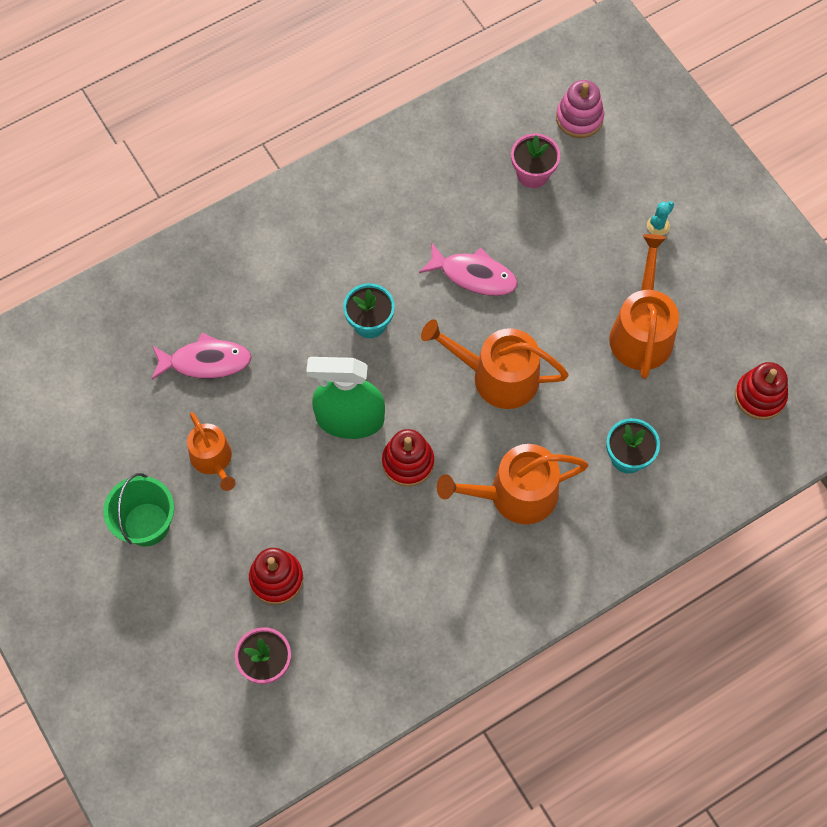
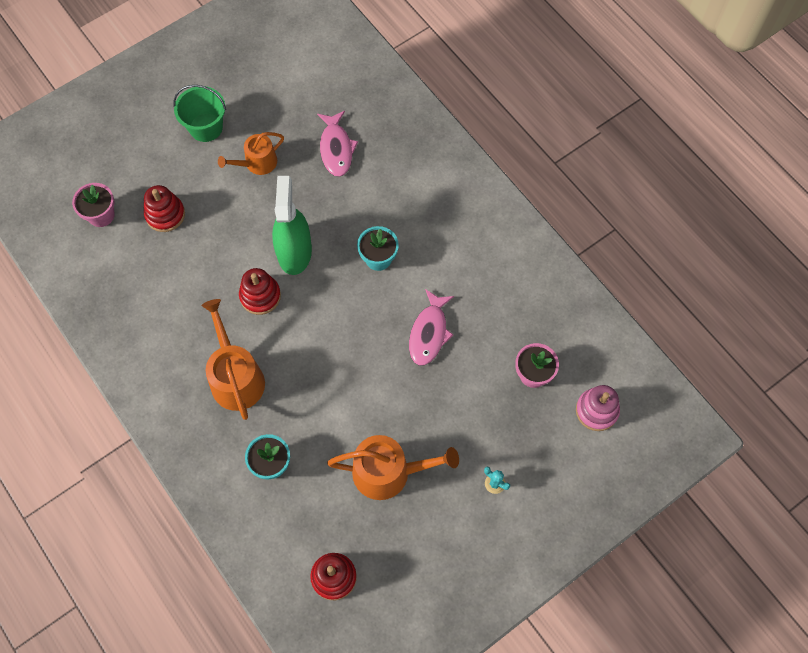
camera: 85 degrees right, 0 degrees up
(497, 376) = (338, 357): orange watering can -> none

